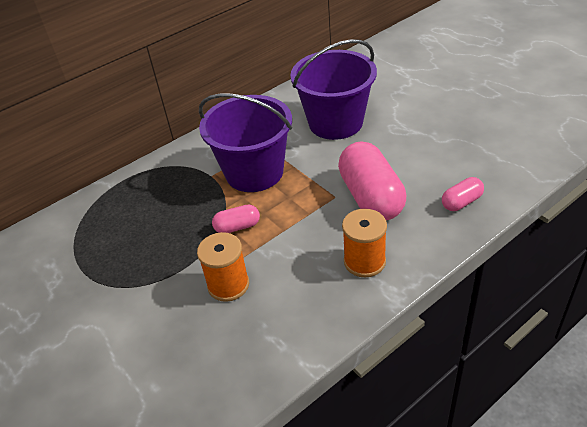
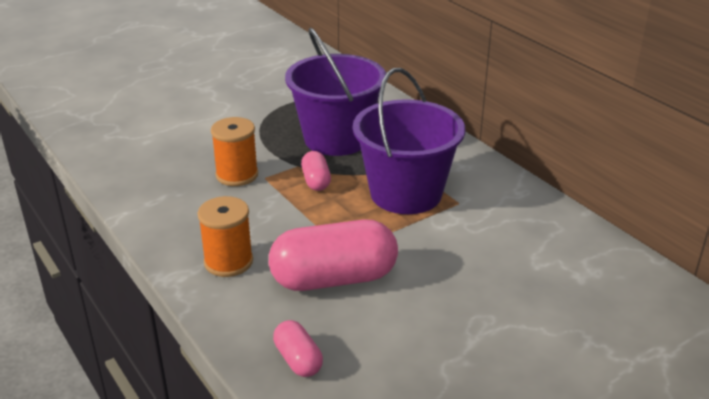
camera: 90 degrees right, 10 degrees down
(335, 122) = (502, 264): purple bucket -> purple bucket (336, 139)

